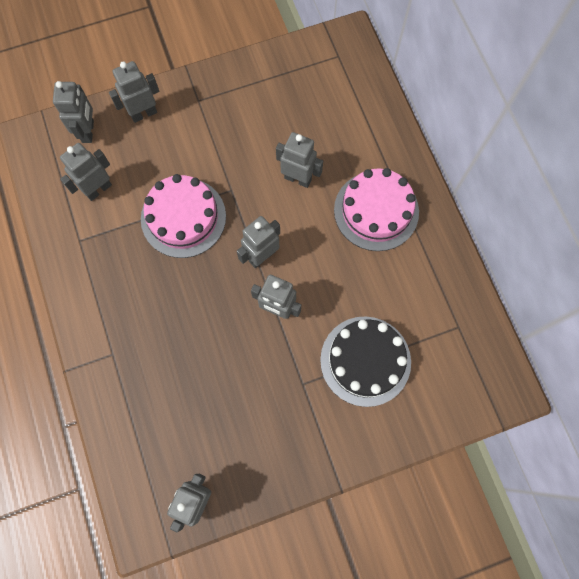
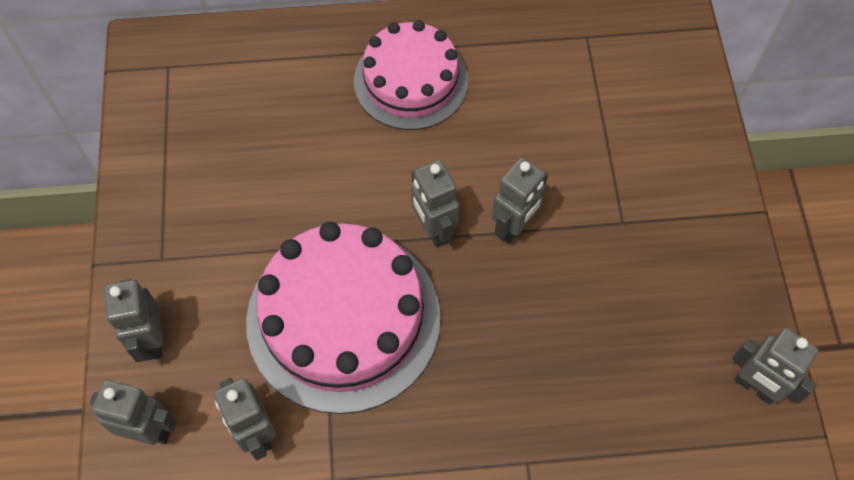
camera: 75 degrees left, 10 degrees down
(183, 217) = (343, 319): pink cake -> pink cake, size x1.50
(298, 178) = (334, 159): grey robot -> none
(365, 361) = (607, 144): black cake -> none

